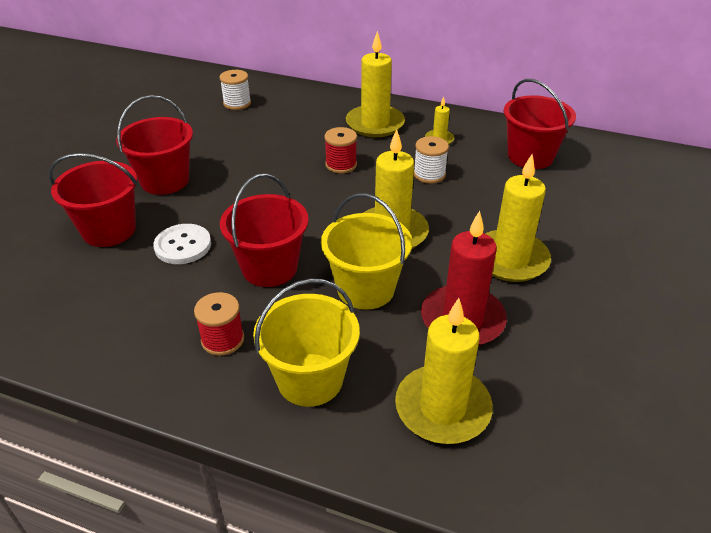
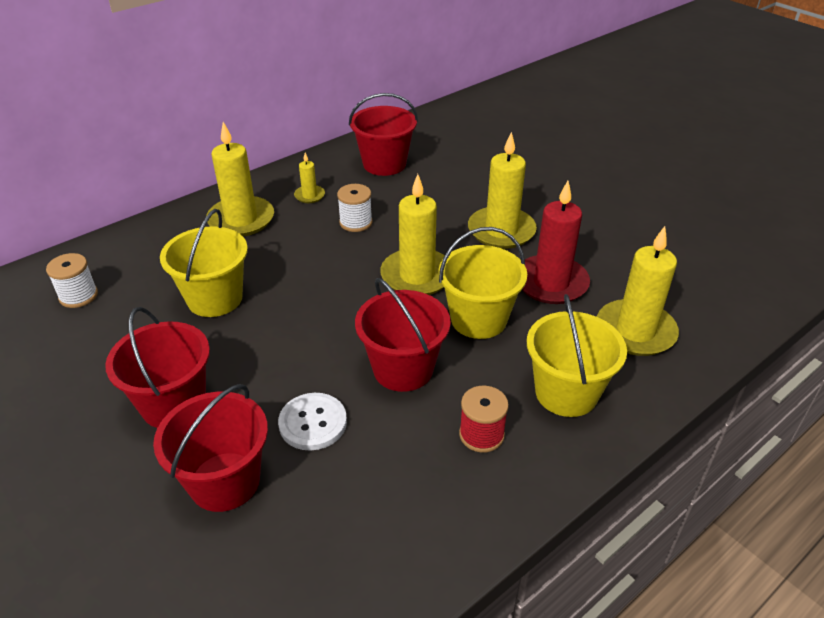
camera: 60 degrees left, 0 degrees up
(277, 151) = (215, 298): none -> yellow bucket
(341, 165) = (286, 266): red spool -> none

